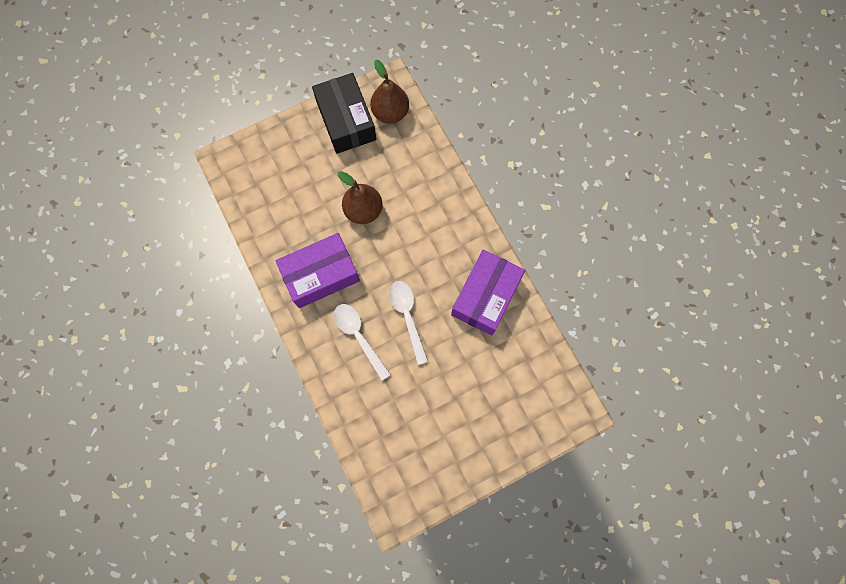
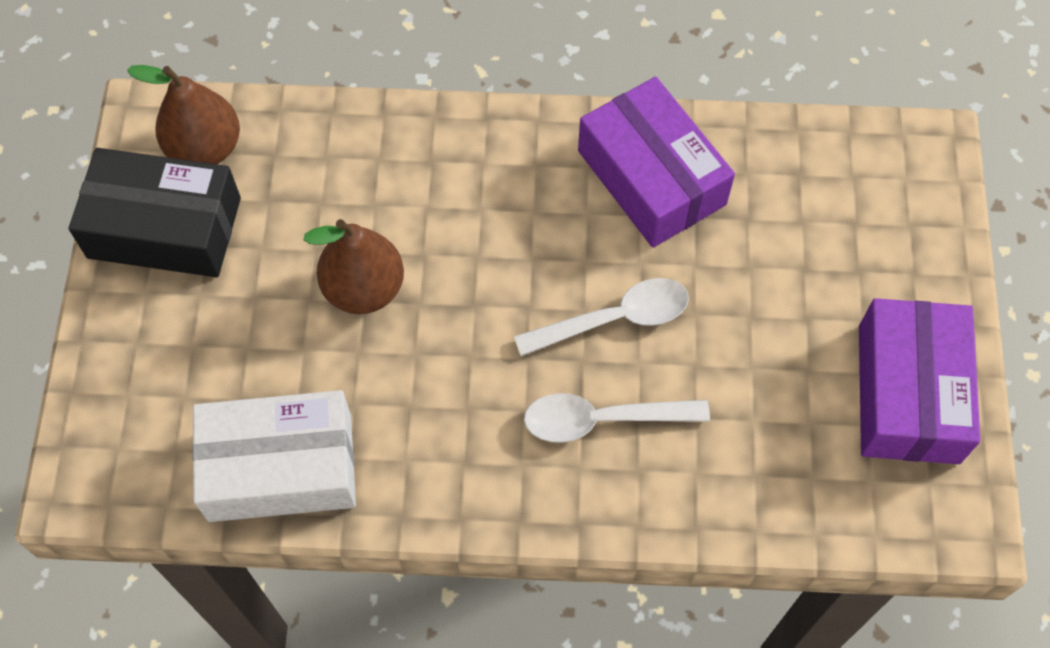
camera: 60 degrees left, 10 degrees down
(270, 225) = (280, 467): none -> white box
(321, 275) = (441, 426): purple box -> purple box (908, 393)
(407, 317) = (614, 319): white spoon -> white spoon turned 150 degrees clockwise

